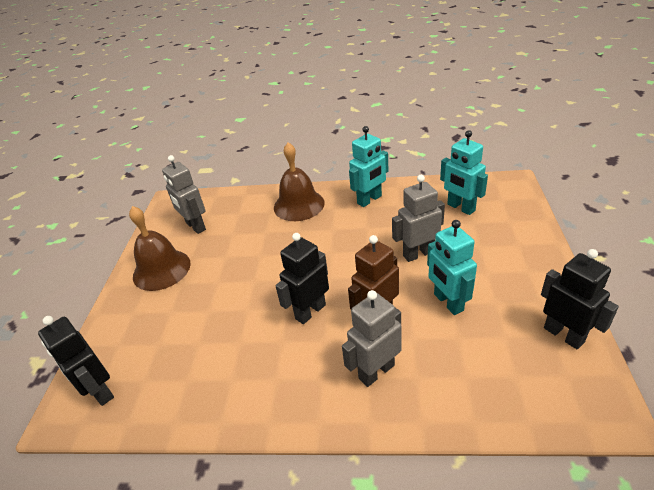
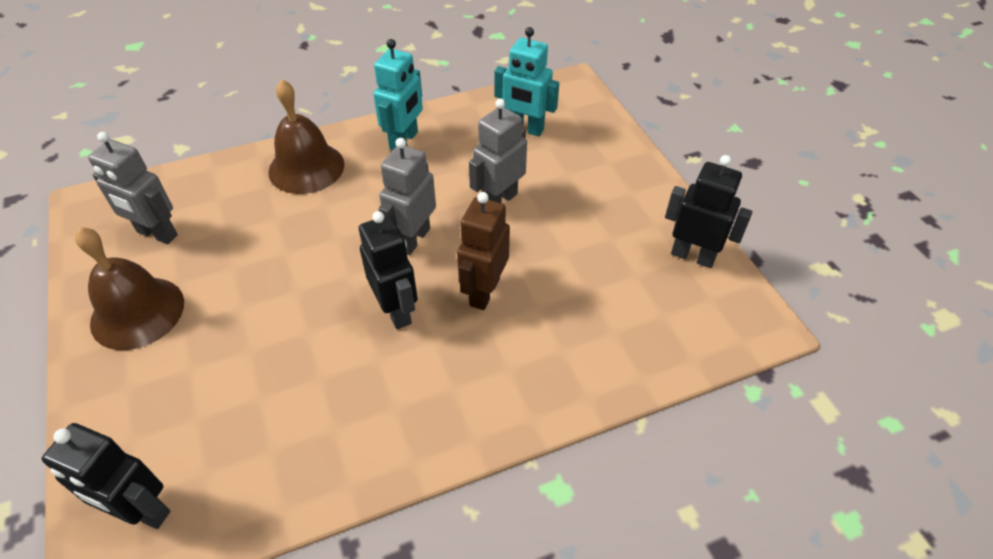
camera: 30 degrees left, 10 degrees up
(310, 311) = (396, 310): black robot -> black robot turned 135 degrees clockwise
(376, 371) = (513, 358): grey robot -> grey robot (413, 239)
(448, 302) = (559, 252): turquoise robot -> none

